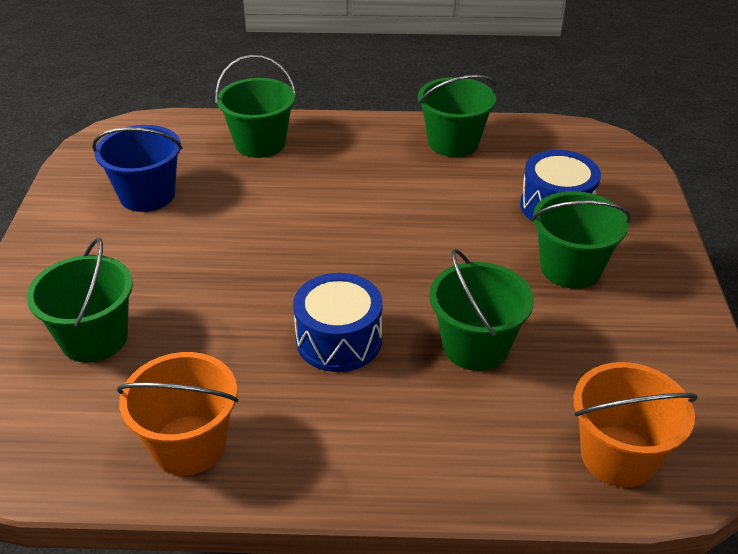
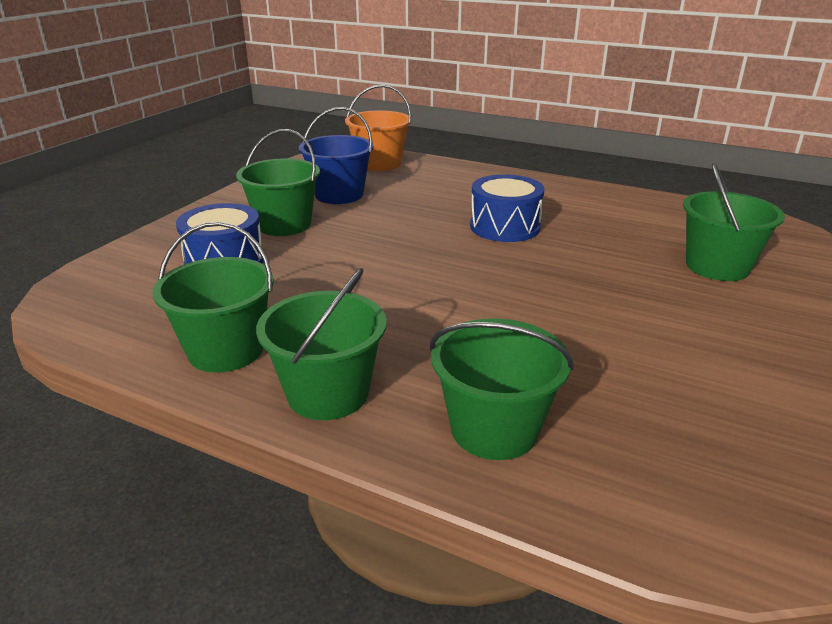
camera: 155 degrees left, 10 degrees down
(147, 195) = (685, 388): blue bucket -> blue bucket (339, 195)
(189, 445) = (631, 207): orange bucket -> none
(475, 346) = (408, 206): green bucket -> green bucket (328, 393)

